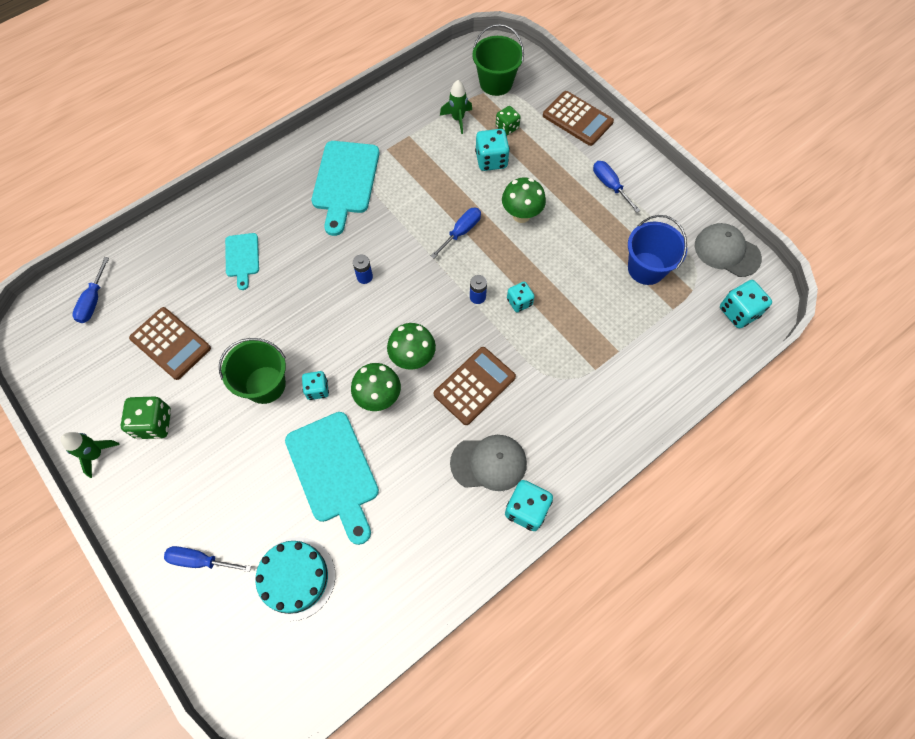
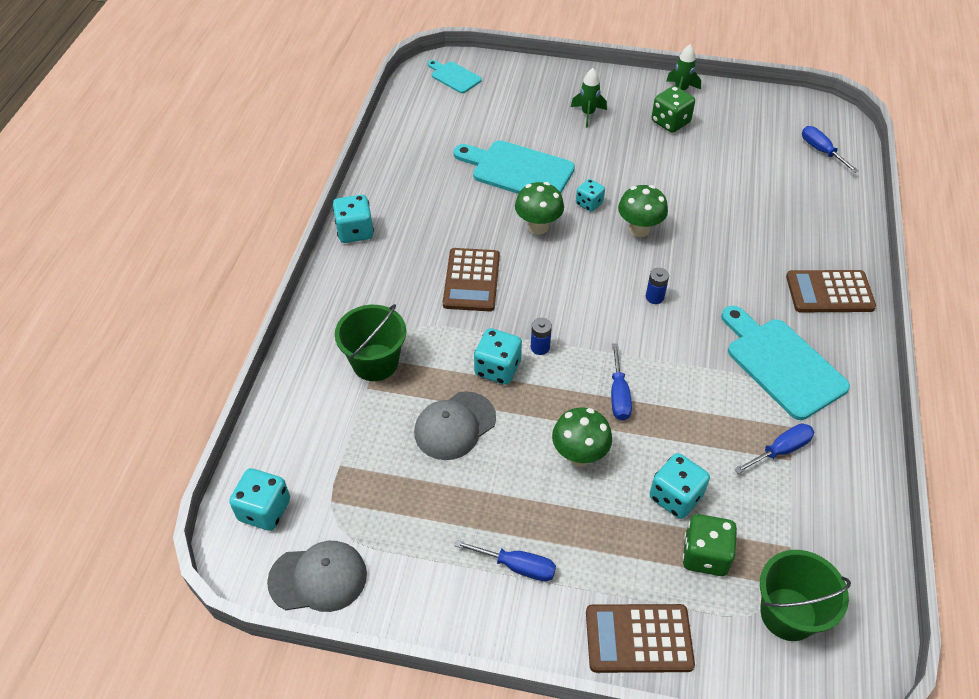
camera: 140 degrees right, 15 degrees down
(171, 343) = (729, 163): brown calculator -> brown calculator (829, 292)
(200, 560) = (547, 89): blue screwdriver -> blue screwdriver (780, 450)
(242, 258) = (768, 244): turquoise cutting board -> turquoise cutting board (454, 77)
(265, 385) = (629, 183): green bucket -> green bucket (375, 362)
(295, 578) = (479, 114): turquoise cake -> none
(413, 358) = (542, 267): green mushroom -> green mushroom (639, 229)
(457, 119) = (768, 522): green rocket -> green rocket (588, 114)
(489, 463) = (410, 240): grey cap -> grey cap (455, 426)
(507, 127) = (705, 555): green dice -> green dice, size x1.54
(519, 302) = (497, 368): turquoise dice -> turquoise dice, size x1.54
(646, 268) = (398, 490): blue bucket -> none

